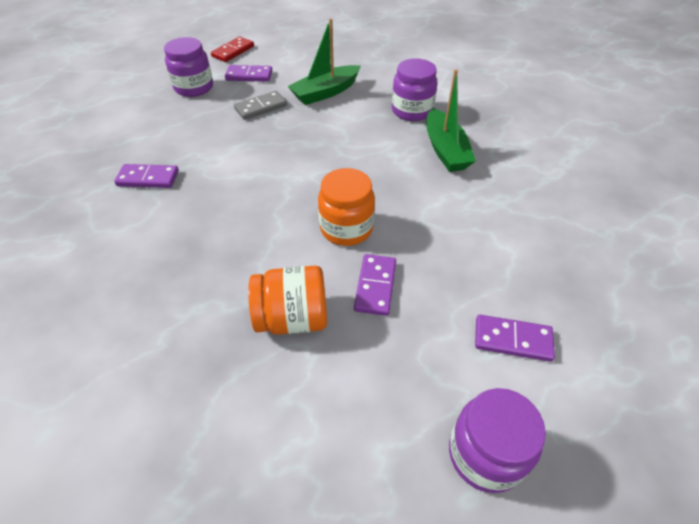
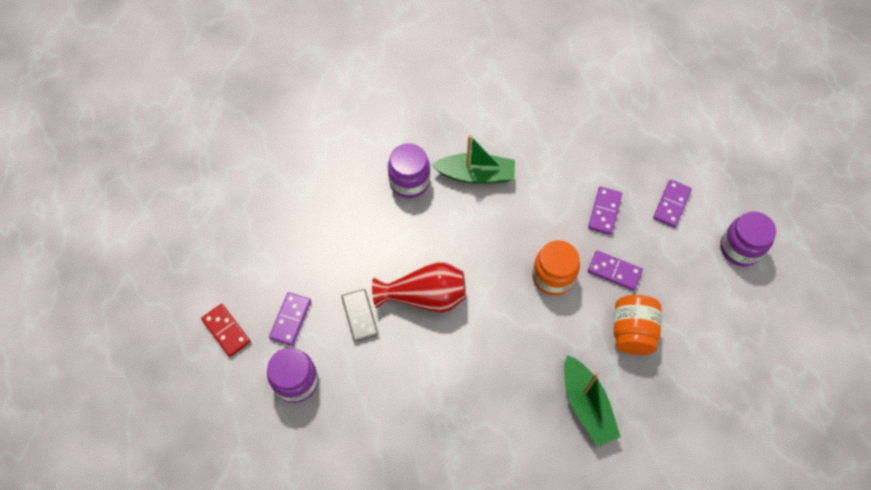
camera: 75 degrees left, 15 degrees up
(148, 178) = (449, 432): purple domino -> purple domino (604, 211)
(291, 140) = (425, 296): none -> red vase
(325, 92) = (352, 249): green boat -> green boat (586, 405)

